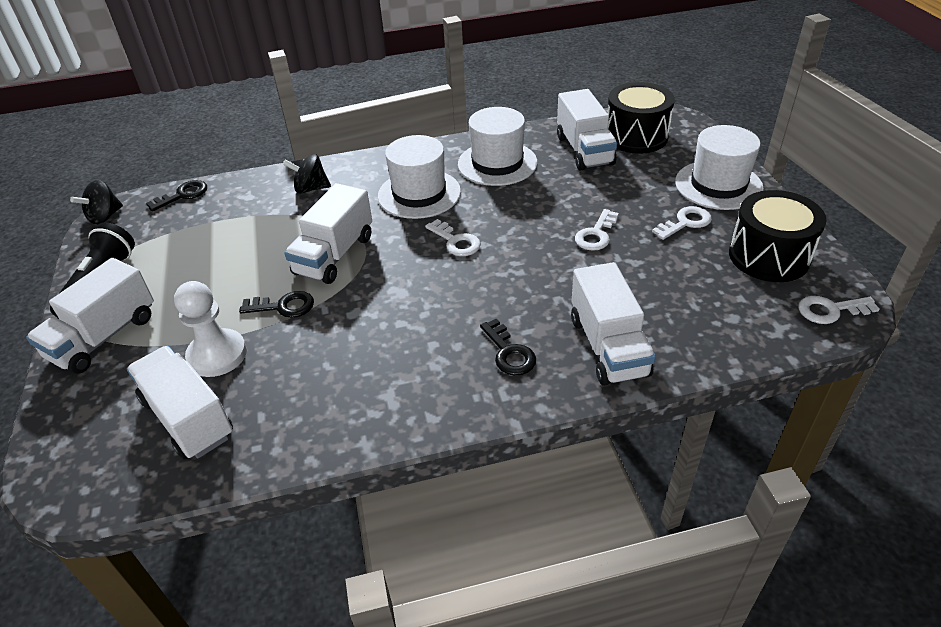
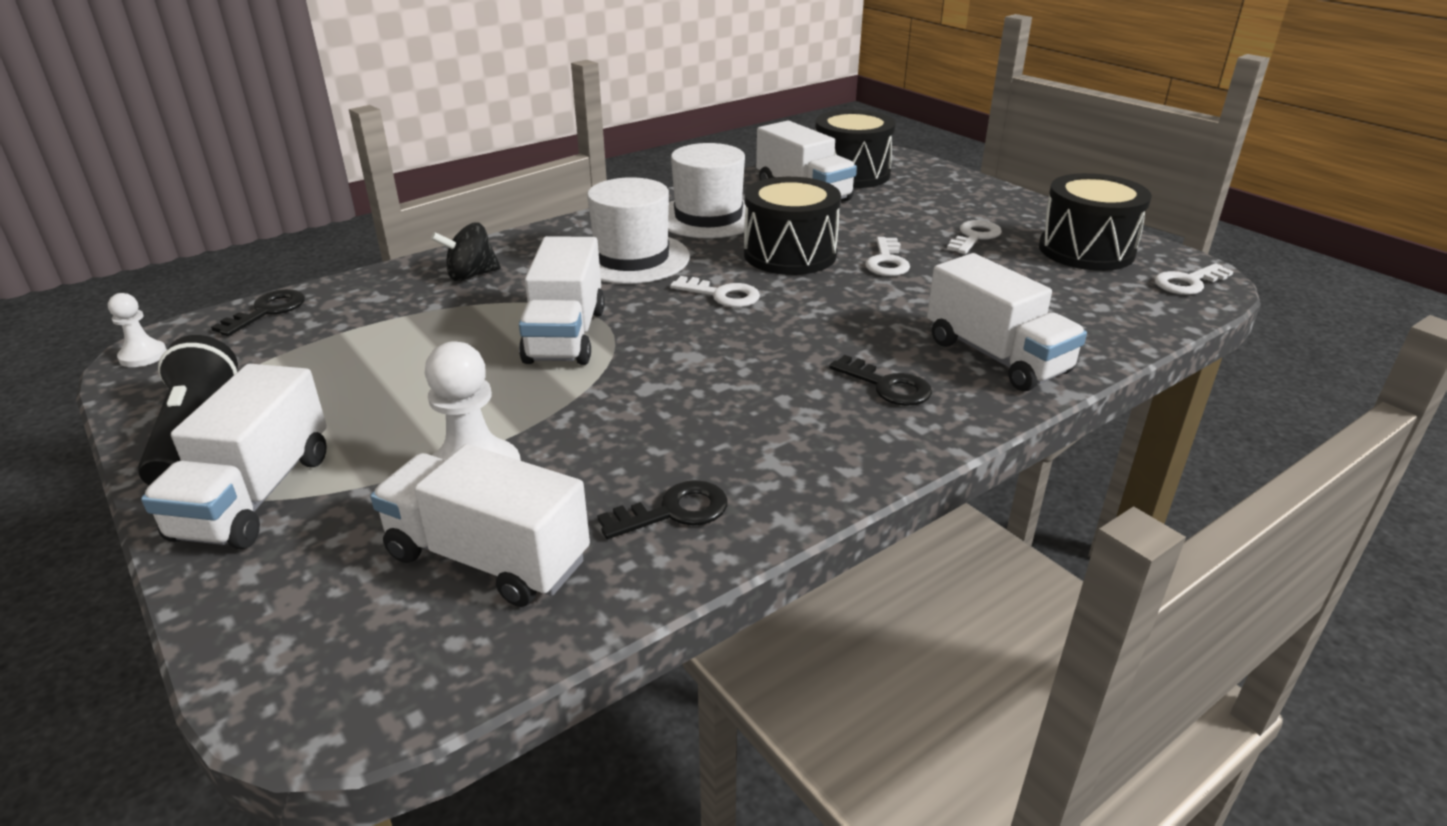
camera: 25 degrees left, 10 degrees down
(105, 217) = (143, 356): black spinning top -> white pawn
(283, 306) = (536, 401): black key -> black key (674, 511)
(529, 212) = (789, 254): none -> black drum
(718, 185) = (978, 201): white hat -> none

